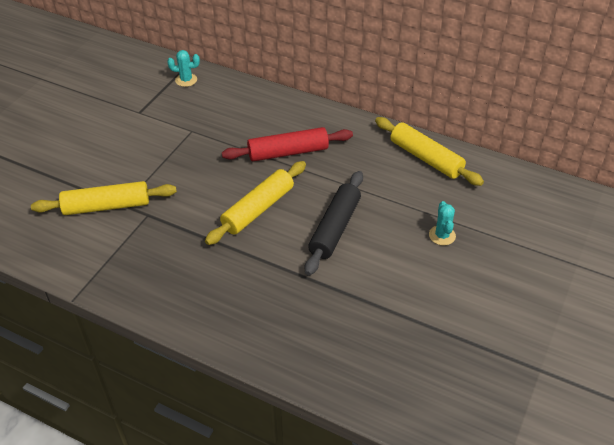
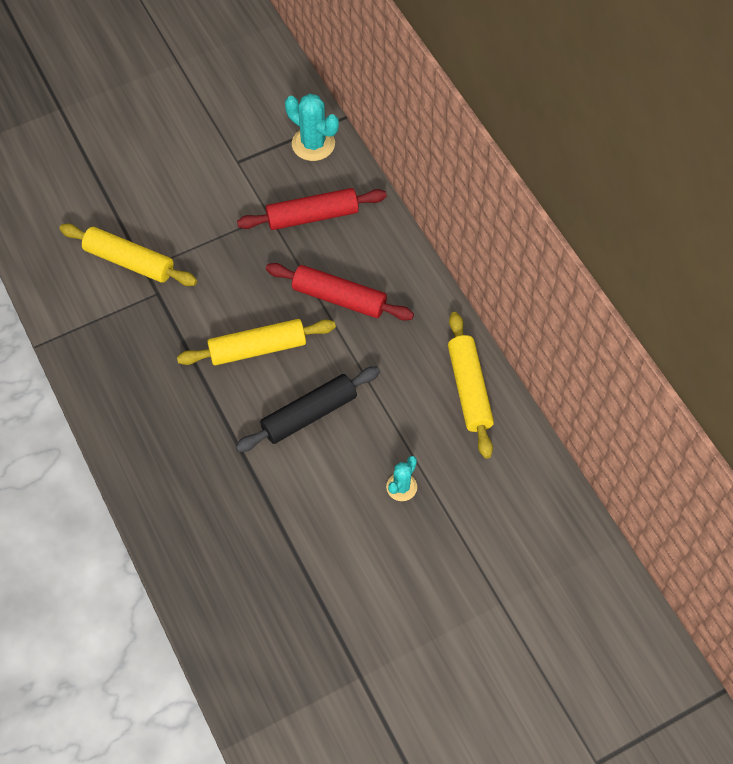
camera: 35 degrees right, 15 degrees up
(186, 80) = (313, 144): turquoise cactus -> turquoise cactus, size x1.63
(224, 117) = (312, 216): none -> red rolling pin

